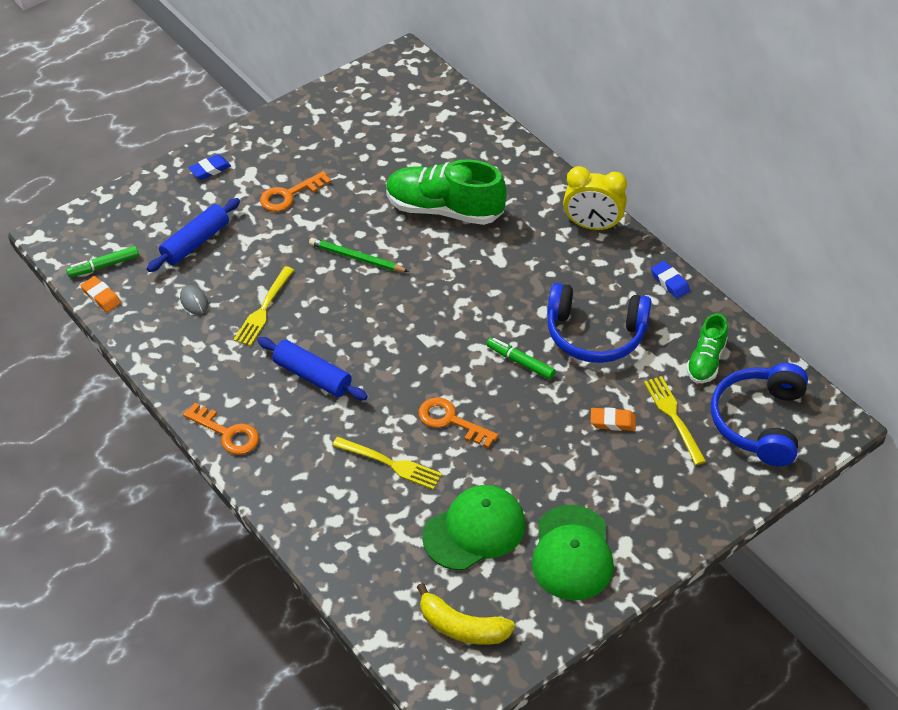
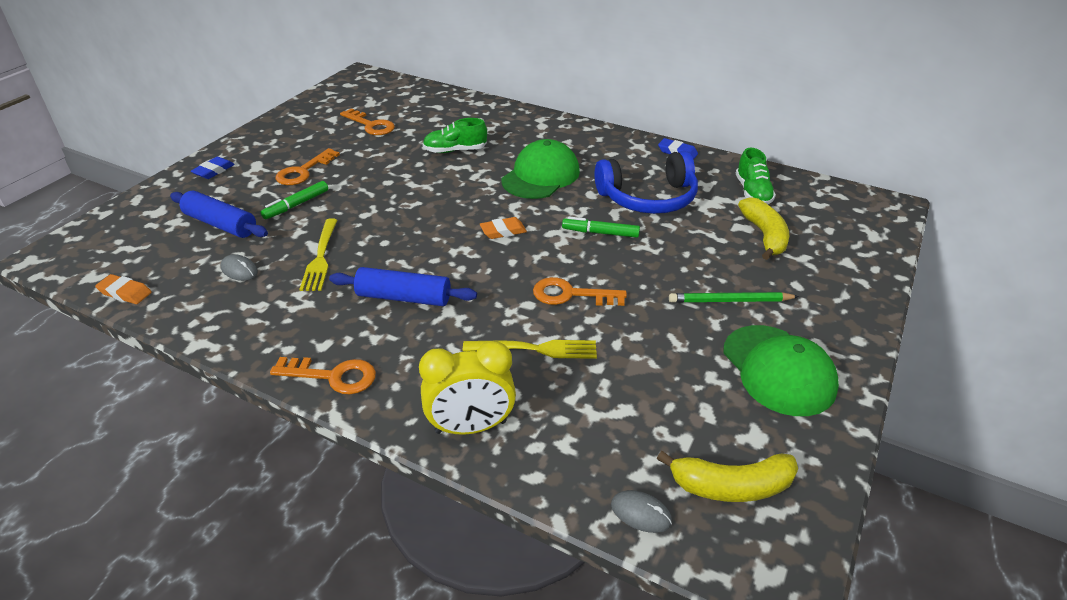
camera: 25 degrees left, 10 degrees down
(104, 266) = (120, 266): green marker -> green marker (296, 205)
(195, 242) = (220, 224): blue rolling pin -> blue rolling pin turned 75 degrees counterclockwise
(357, 258) = (395, 198): green pencil -> green pencil (730, 300)
(379, 146) = (371, 125): none -> orange key
(385, 620) = (640, 513): none -> grey mouse
(444, 209) = (455, 150): green shoe -> green shoe, size x0.55
(474, 530) = (667, 382): green cap -> green cap (540, 176)
(592, 226) = (587, 134): yellow clock -> yellow clock (470, 427)
(612, 422) = (718, 253): orange eraser -> orange eraser (503, 231)
(673, 417) = (764, 235): yellow fork -> yellow banana
(759, 422) = (833, 220): blue headphones -> none

